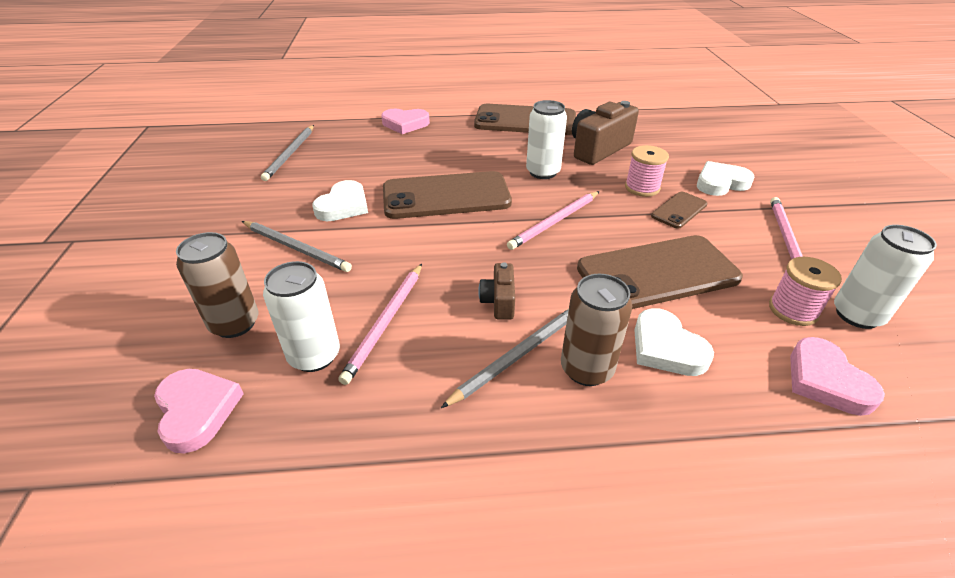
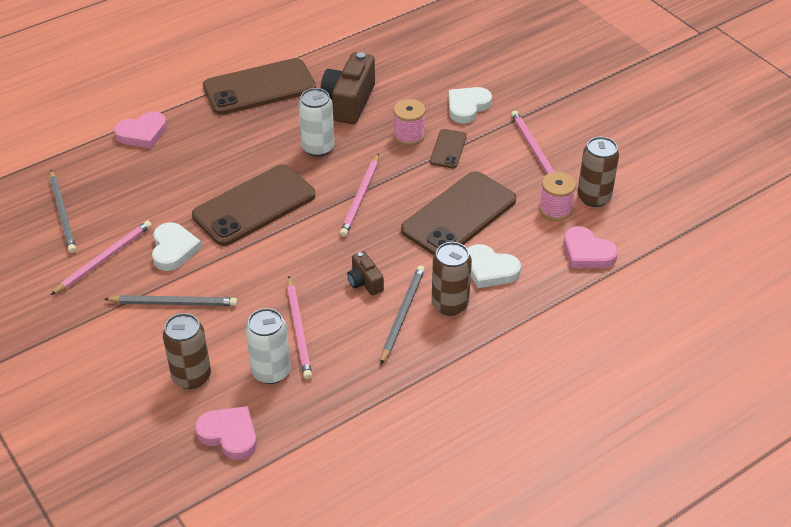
camera: 30 degrees left, 5 degrees up
(282, 193) = (104, 259): none -> pink pencil
(857, 315) = (594, 197): white can -> brown can

